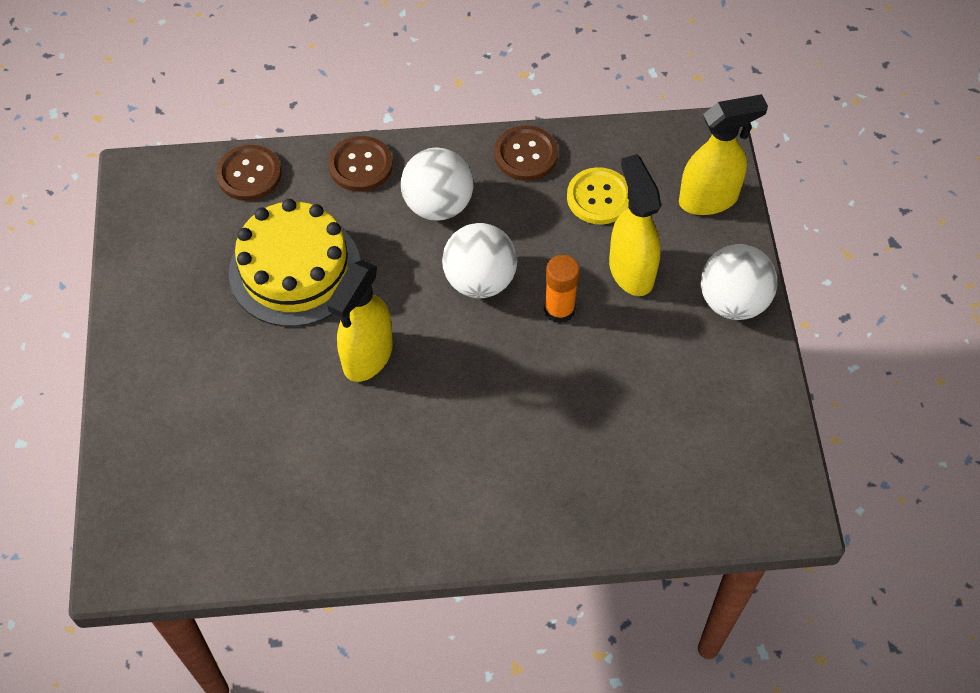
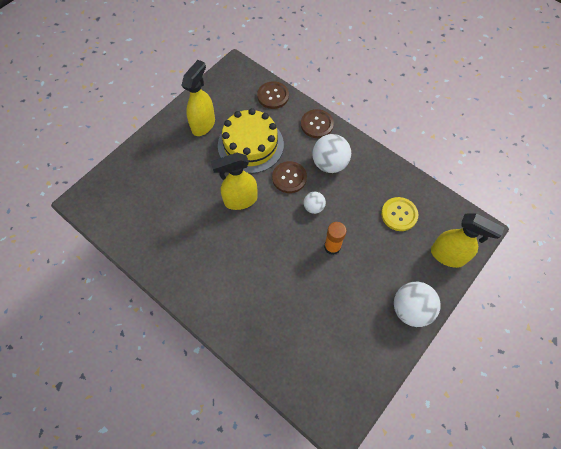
camera: 45 degrees right, 5 degrees up
(480, 280) = (313, 207): white ball -> white ball, size x0.55
(526, 155) = (387, 172): brown button -> brown button (289, 178)
(631, 271) = (379, 257): yellow spray bottle -> yellow spray bottle (203, 124)

